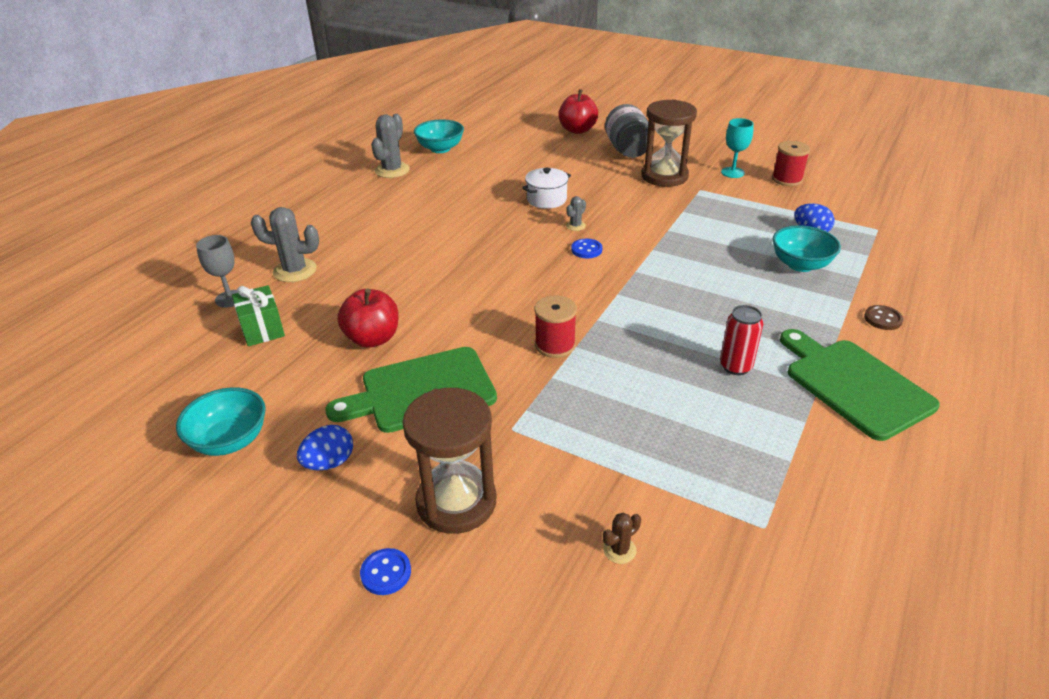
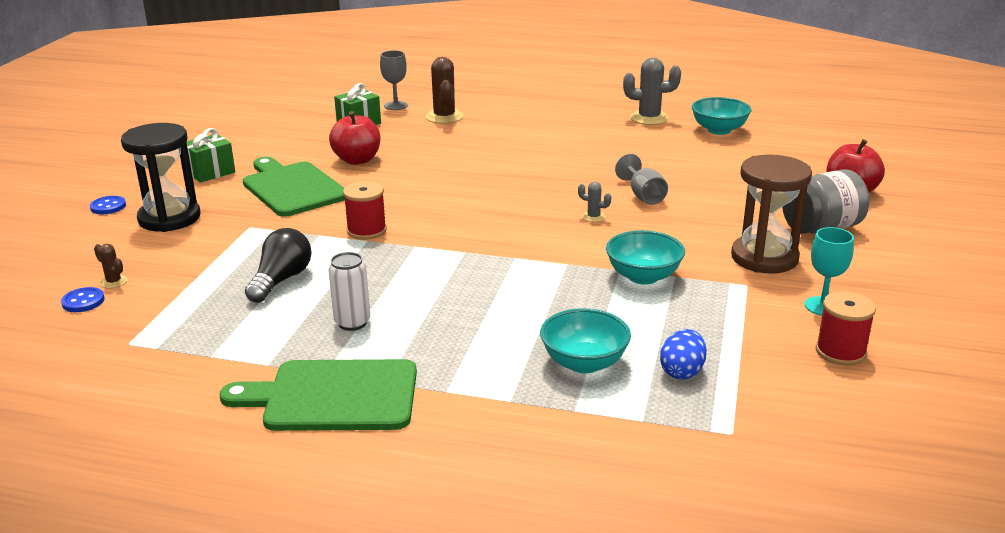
camera: 75 degrees right, 10 degrees down
(230, 440) = (233, 140): turquoise bowl -> turquoise bowl (643, 276)
(295, 270) = (444, 117): grey cactus -> brown cactus
(329, 463) = (211, 172): blue egg -> green gift
(456, 502) = (169, 218): brown hourglass -> black hourglass
(546, 199) = (643, 195): white pot -> grey goblet
(586, 250) = (545, 228): blue button -> blue button (83, 301)
(646, 408) = (281, 280): none -> black light bulb
(735, 366) = (352, 323): red can -> white can
(853, 385) = (333, 396): green cutting board -> green cutting board turned 135 degrees counterclockwise
(883, 319) = (476, 424): brown button -> none

